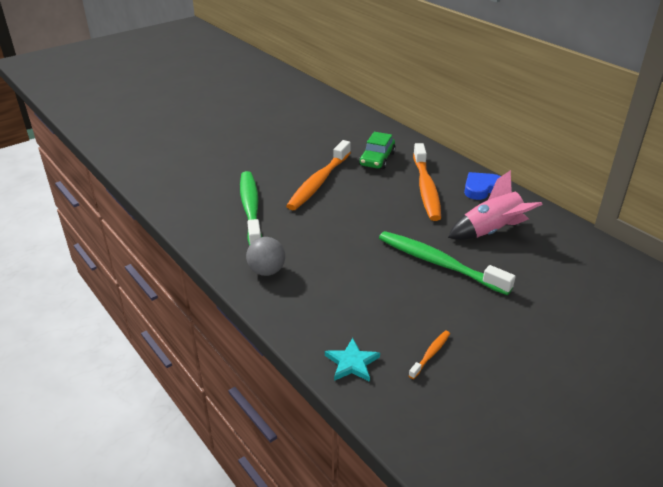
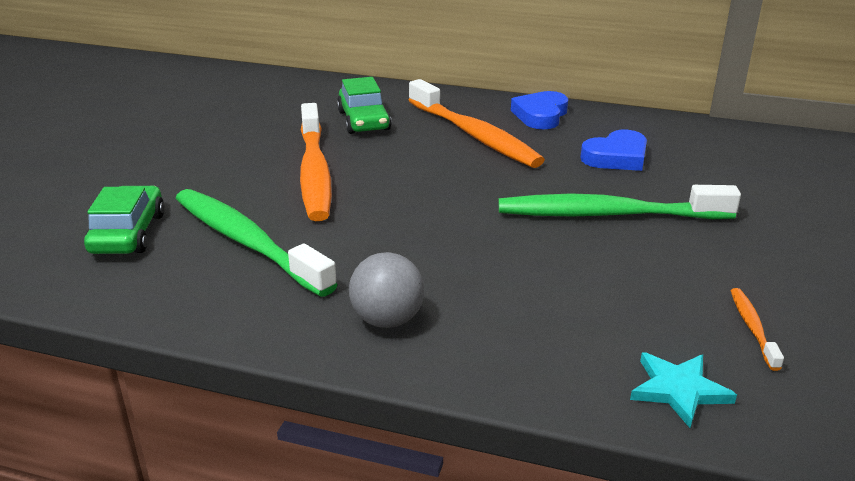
camera: 35 degrees left, 5 degrees down
(209, 185) = (128, 233): none -> green car
(491, 231) = (616, 157): pink rocket -> blue heart

